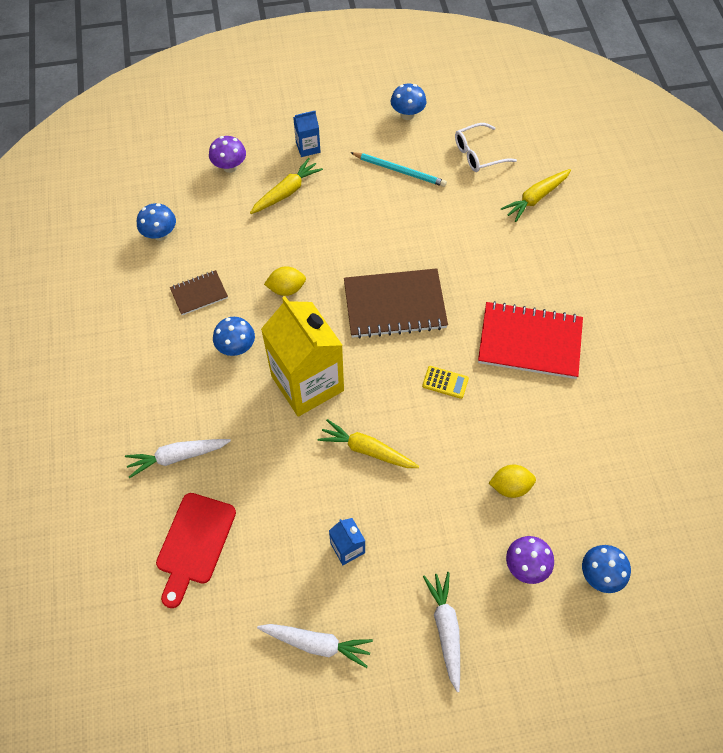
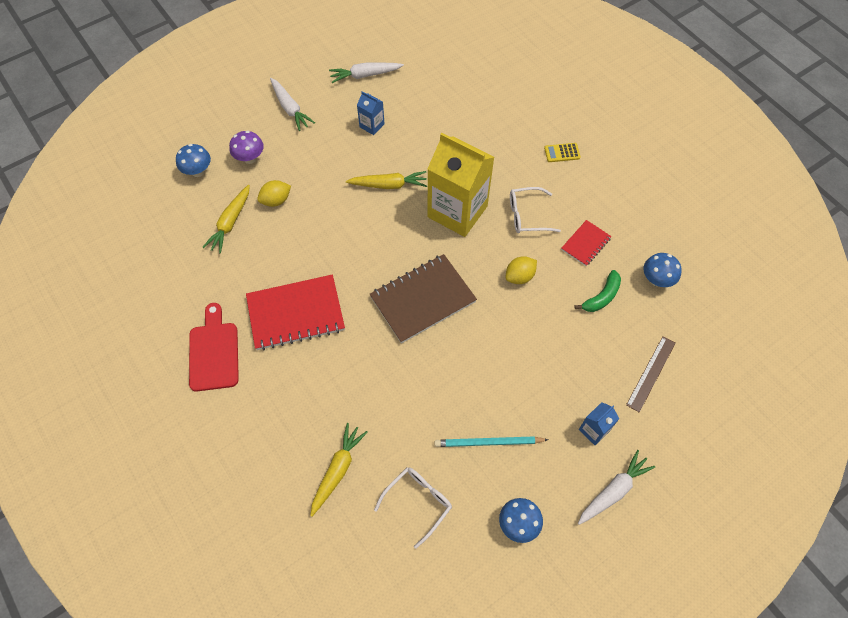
camera: 155 degrees right, 0 degrees up
(178, 457) = (515, 132): white carrot -> white carrot (613, 491)
(194, 543) = (469, 93): red cutting board -> red cutting board (213, 352)
(199, 293) = (585, 244): brown notebook -> red notebook
(223, 240) = (601, 297): none -> green banana
(230, 167) = (651, 373): purple mushroom -> brown ruler
(236, 347) = (527, 215): blue mushroom -> white glasses
(286, 192) = (580, 369): yellow carrot -> yellow carrot (230, 222)
(445, 382) = (352, 253): yellow calculator -> yellow calculator (562, 153)

